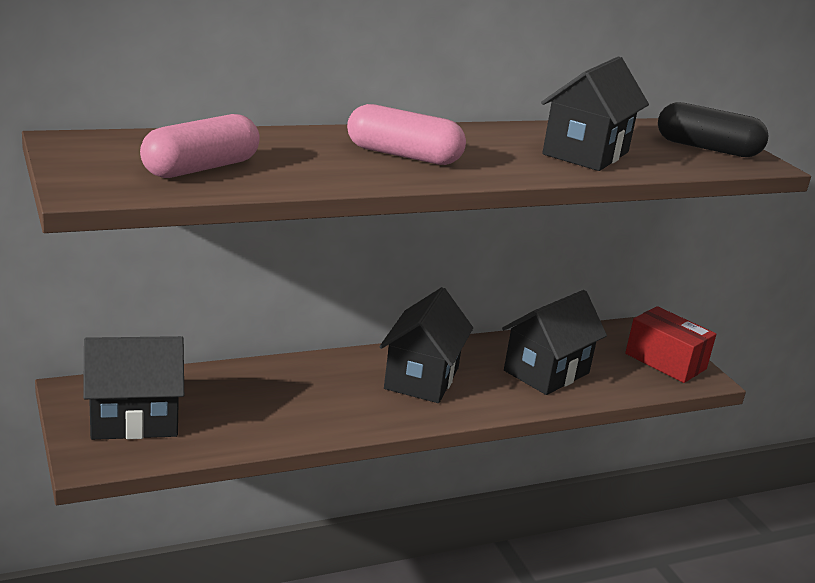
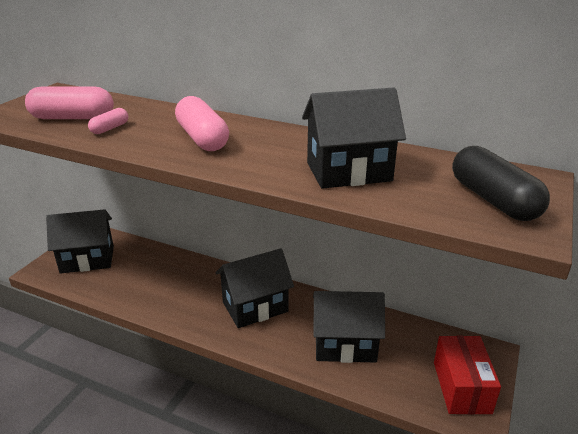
camera: 50 degrees right, 5 degrees up
(134, 420) = (87, 259): black house -> black house turned 45 degrees counterclockwise
(282, 169) = (110, 128): none -> pink capsule

